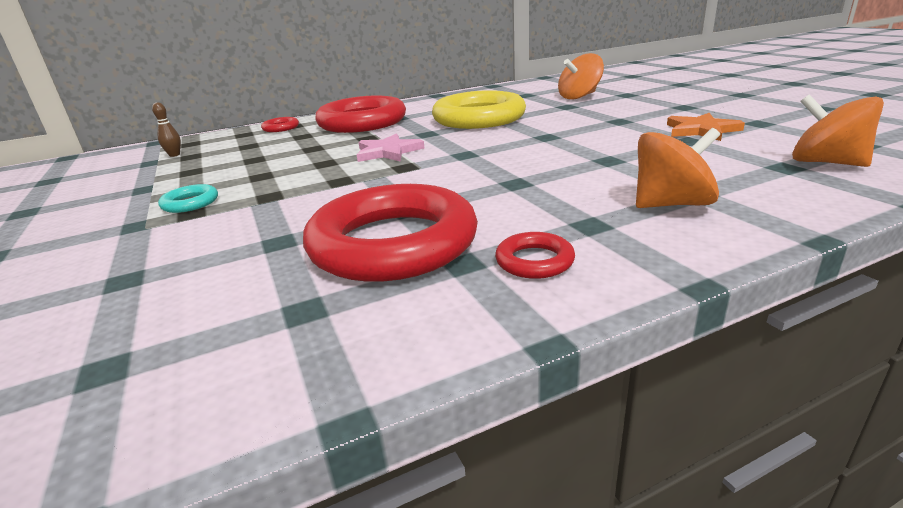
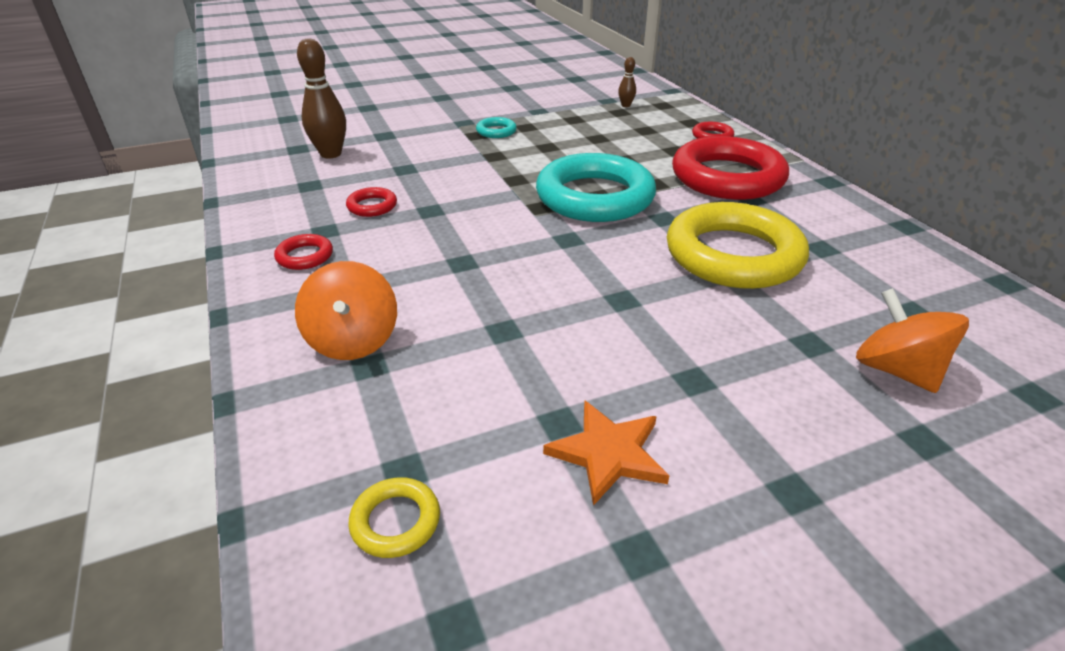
camera: 90 degrees right, 10 degrees up
(172, 317) = (331, 154): none -> brown bowling pin
(388, 152) = (594, 197): pink star -> turquoise ring
(393, 243) = (372, 206): red ring -> red ring, size x0.41
(826, 163) = (395, 521): orange spinning top -> yellow ring

